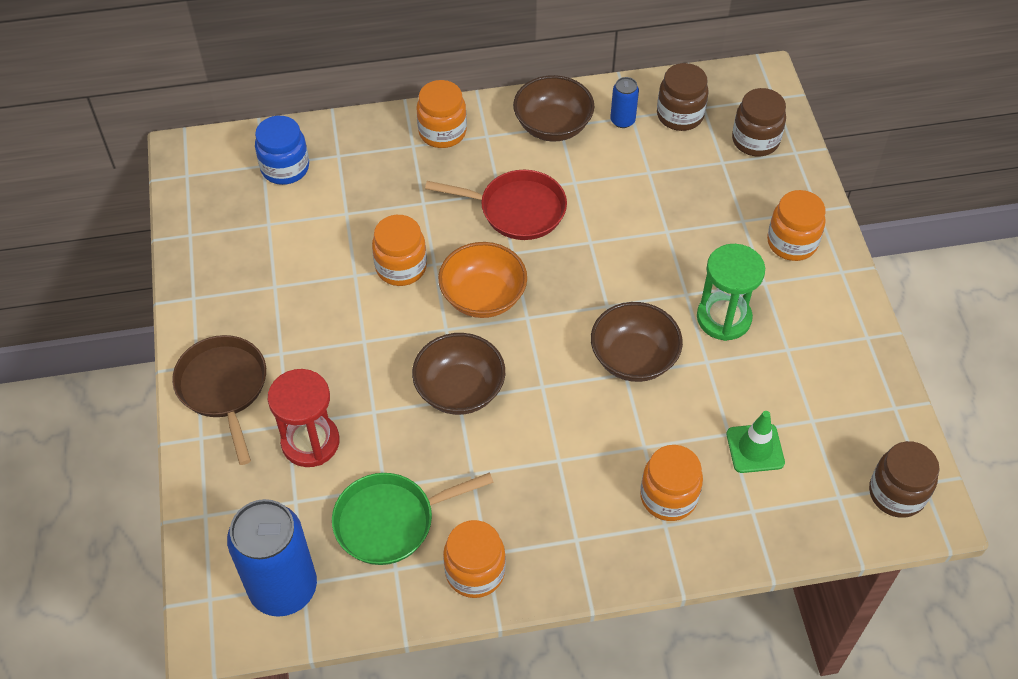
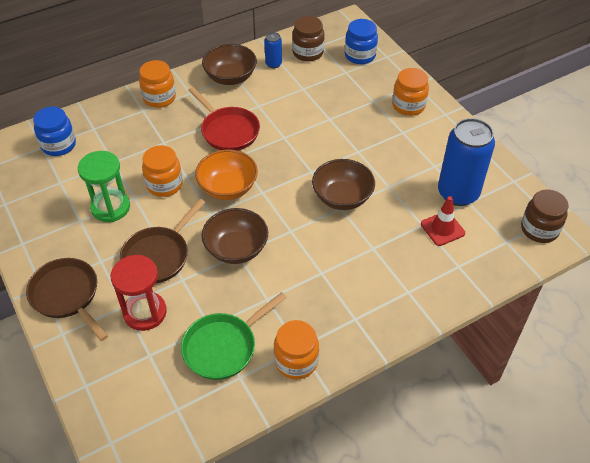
camera: 20 degrees left, 5 degrees down
(283, 588) = (163, 416): blue can -> blue can (458, 193)
(356, 368) = (159, 255): none -> brown pan
(516, 209) = (228, 130): red pan -> red pan turned 60 degrees clockwise
(668, 497) = (402, 274): orange jar -> none
(723, 318) = (387, 159): green hourglass -> green hourglass (110, 207)
(755, 140) = (360, 55): brown jar -> blue jar
(755, 448) = (442, 228): green traffic cone -> red traffic cone

